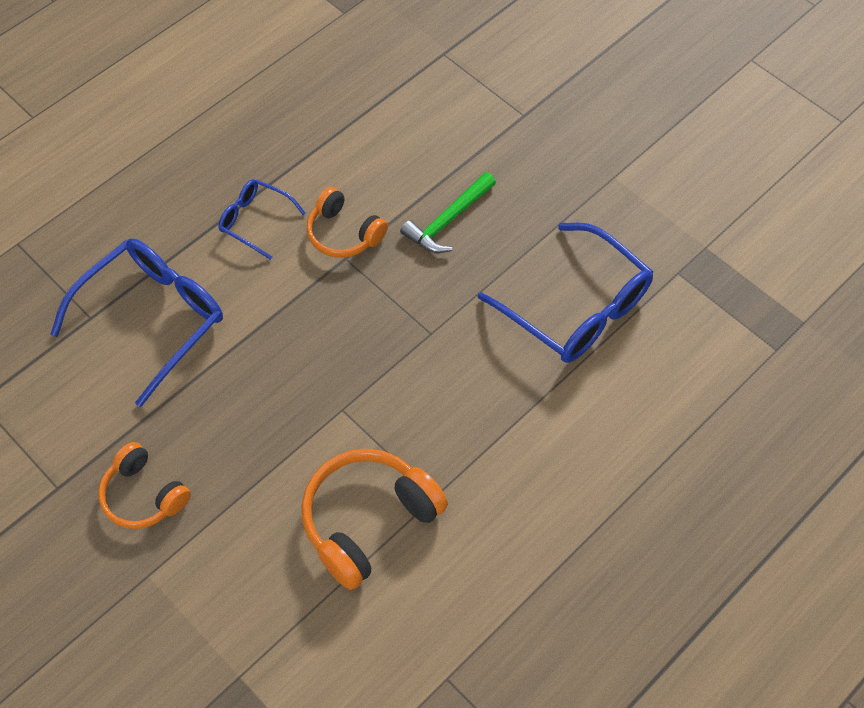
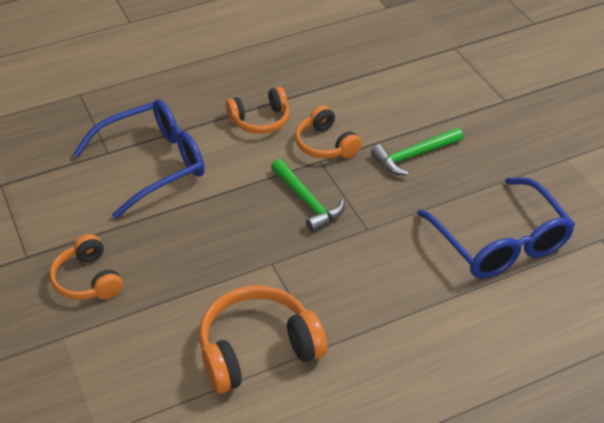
camera: 20 degrees right, 15 degrees down
(255, 221) = (260, 120): blue glasses -> orange headphones
(351, 317) = (307, 201): none -> green hammer

